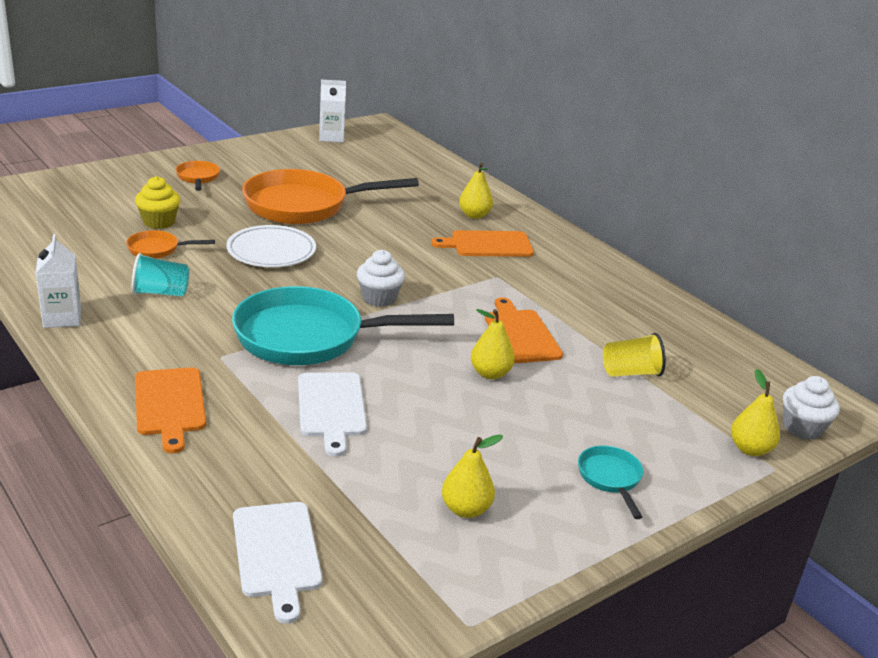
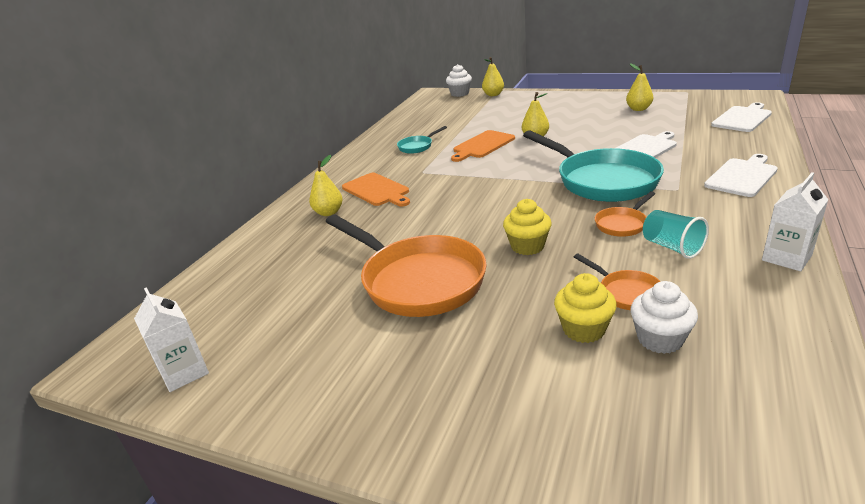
camera: 115 degrees left, 0 degrees up
(170, 404) = (742, 176): orange cutting board -> white cutting board
(198, 178) = (444, 384): orange pan -> orange pan (622, 224)
(271, 251) = (527, 246): white plate -> yellow cupcake
(379, 298) = (516, 186): white cupcake -> white cupcake (660, 339)
(610, 479) = (563, 102): turquoise pan -> turquoise pan (417, 146)
(630, 373) = (473, 120): yellow cup -> none

